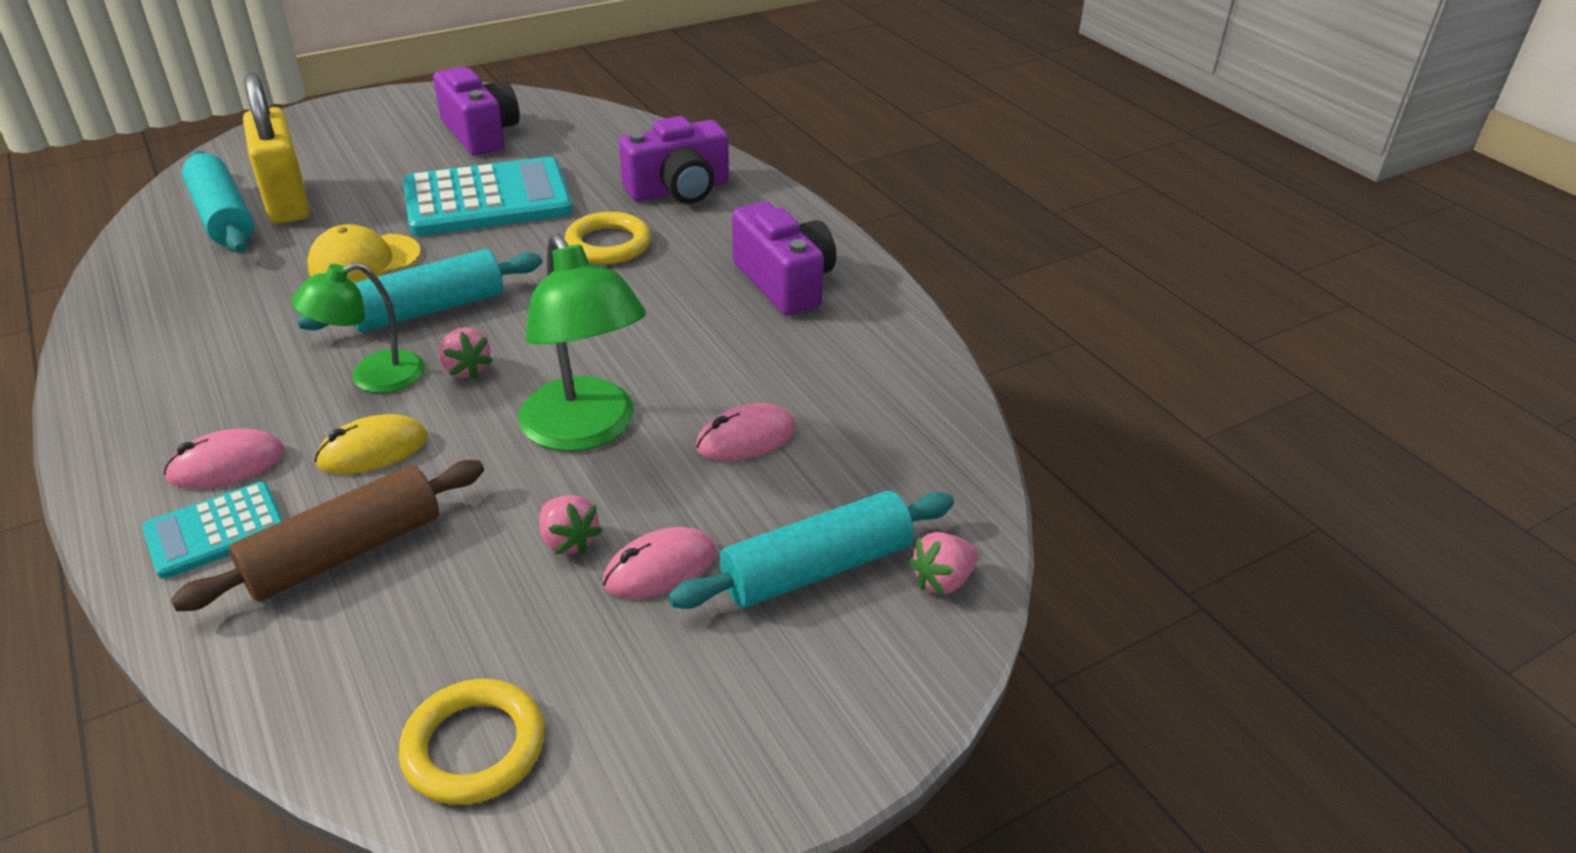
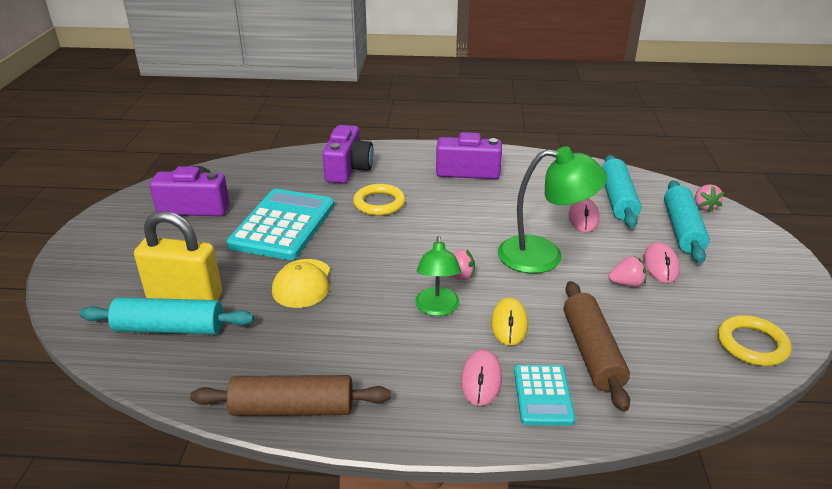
camera: 55 degrees left, 5 degrees down
(112, 344) = (293, 408): none -> brown rolling pin
(428, 309) = (384, 274): turquoise rolling pin -> turquoise rolling pin (617, 199)

